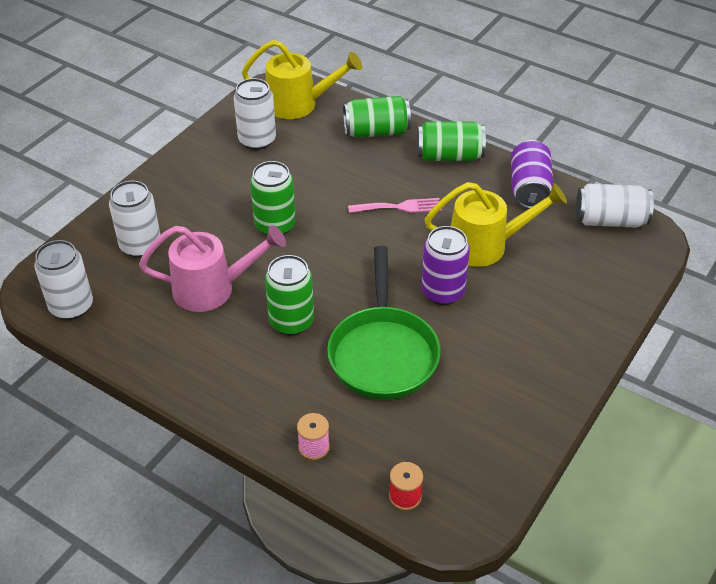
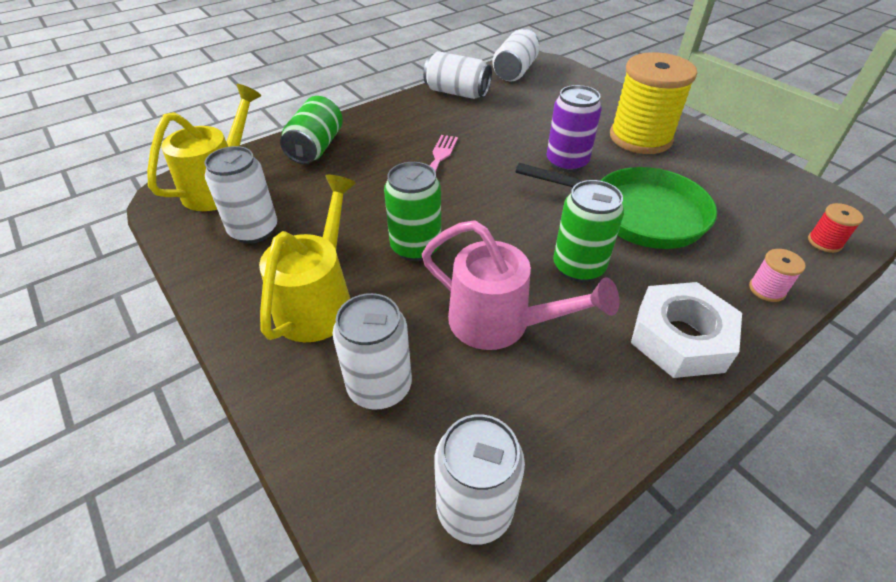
camera: 70 degrees left, 0 degrees up
(213, 289) = (500, 324): pink watering can -> pink watering can turned 105 degrees clockwise
(234, 390) = (680, 338): none -> white nut
(449, 156) = (386, 118): green can -> none
(486, 245) = (516, 127): yellow watering can -> yellow watering can (319, 301)
(525, 343) = (640, 138): none -> yellow spool
(529, 188) = (457, 92): purple can -> white can

